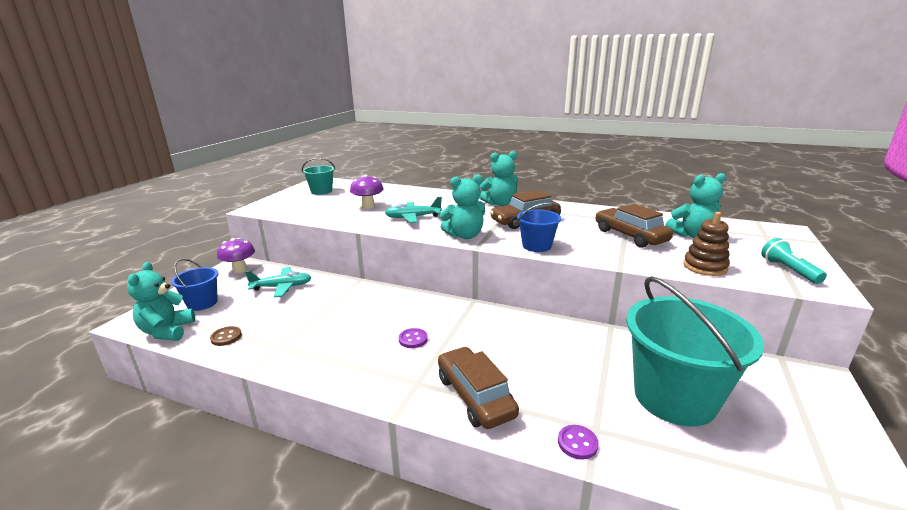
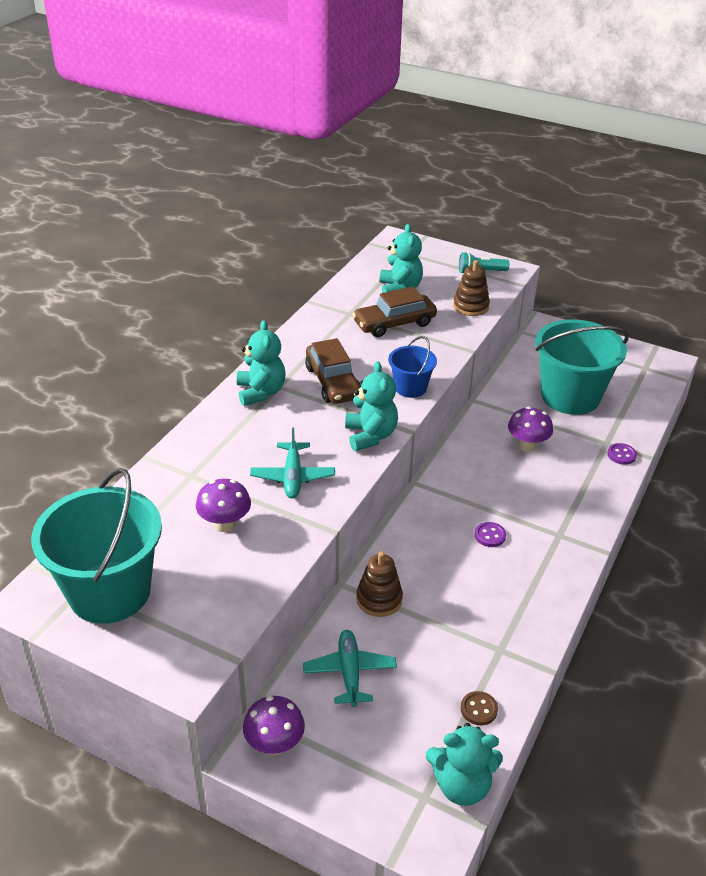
camera: 85 degrees left, 15 degrees up
(202, 303) = (385, 766): blue bucket -> none
(321, 191) = (109, 592): turquoise bucket -> turquoise bucket, size x1.99
(344, 293) = (379, 599): none -> brown stacking toy
(475, 396) = (575, 500): brown car -> none
(554, 361) = (527, 446): none -> purple mushroom

